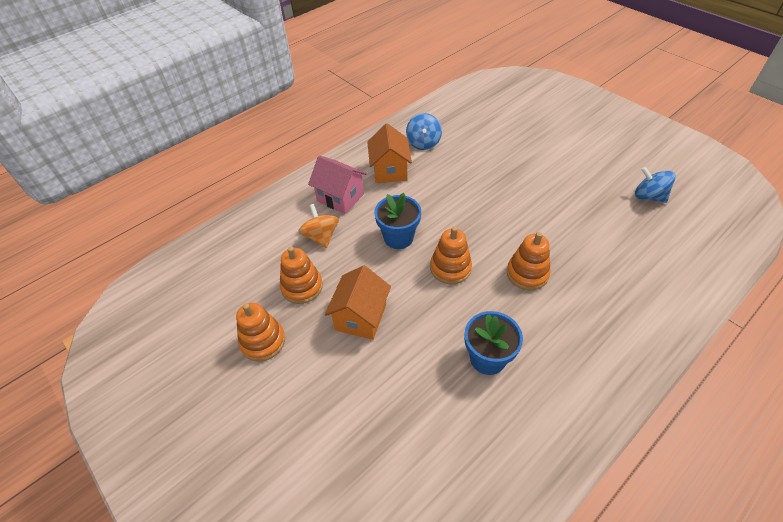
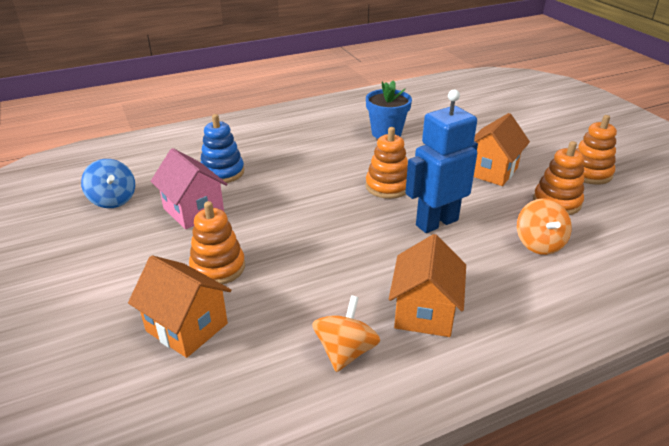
camera: 165 degrees left, 15 degrees down
(340, 197) = (512, 287): pink house -> pink house (193, 210)
(398, 237) = (436, 222): blue flower pot -> blue robot
(423, 143) = (345, 351): blue spinning top -> orange spinning top
(508, 134) = (187, 327): none -> orange house
(527, 273) = (313, 169): orange stacking toy -> orange stacking toy (218, 267)
(600, 247) = (222, 172): none -> blue stacking toy

